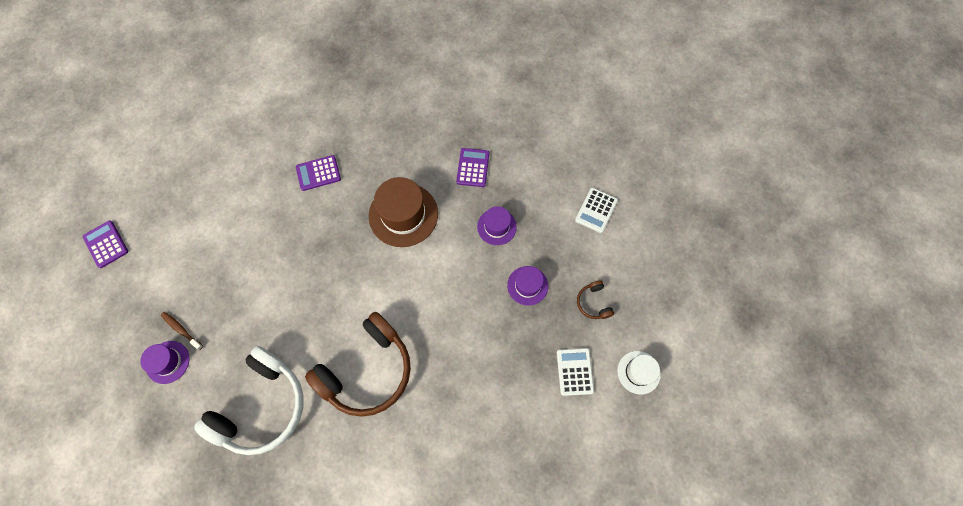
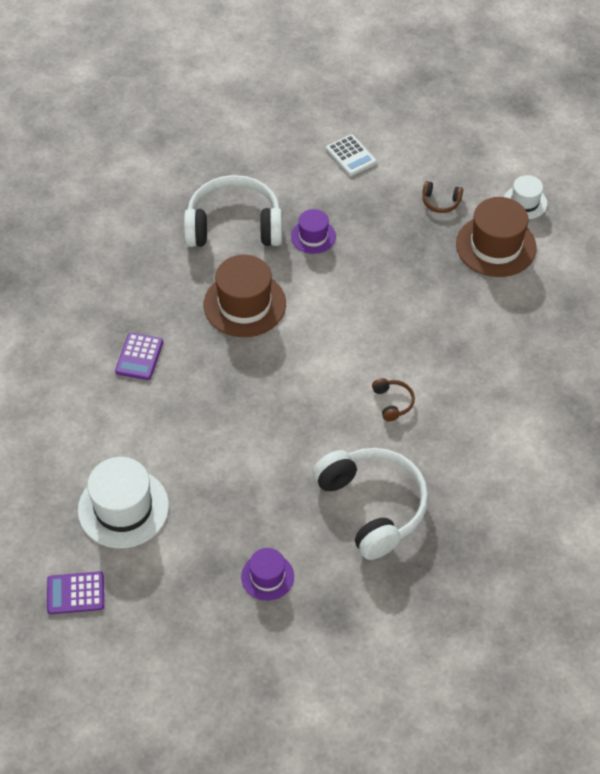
camera: 60 degrees left, 15 degrees down
(181, 330) = (238, 551): brown toothbrush -> none
(186, 235) = (123, 508): none -> white hat
(367, 370) = (392, 402): brown headphones -> brown headphones, size x0.41
(473, 168) = (234, 226): purple calculator -> white headphones
(527, 285) = (390, 241): purple hat -> none
(574, 371) = (496, 246): white calculator -> brown hat

